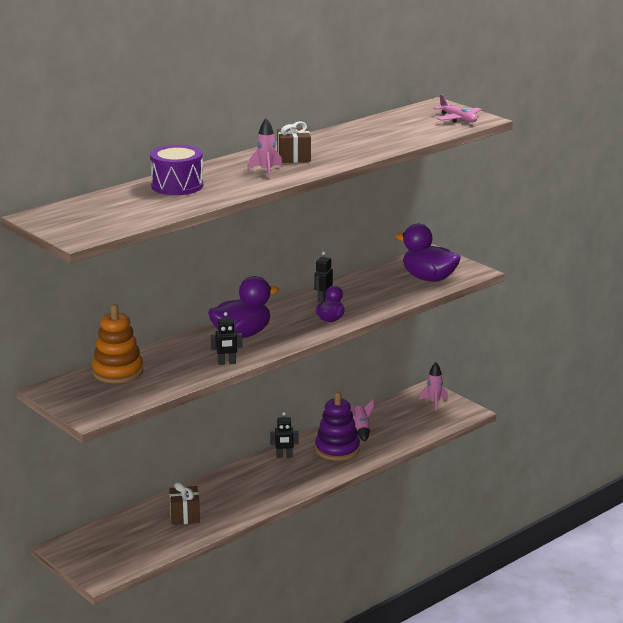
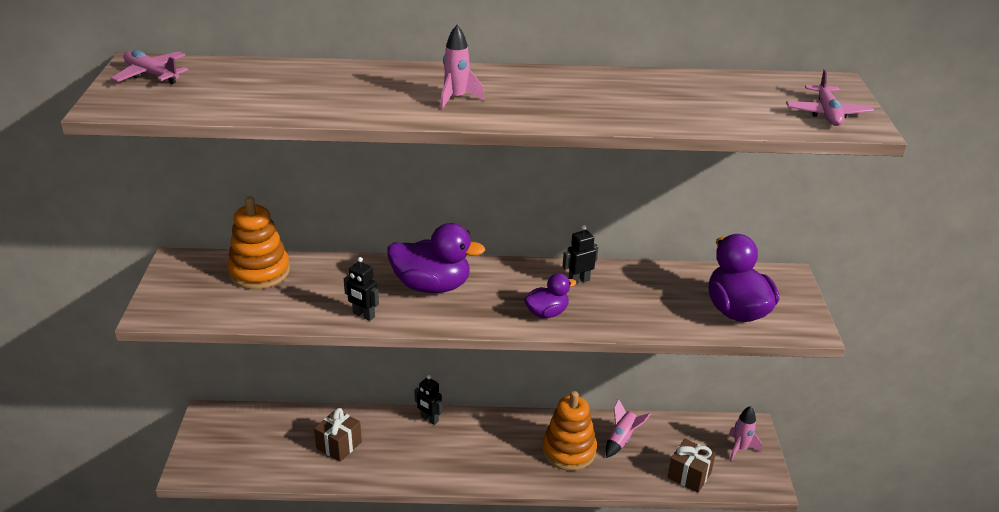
camera: 40 degrees right, 10 degrees up
(60, 218) = (151, 75): none -> pink plane
(177, 186) = (331, 81): purple drum -> none
(284, 456) = (509, 428): black robot -> black robot (429, 419)
(294, 157) = (521, 92): brown gift -> brown gift (689, 475)
(337, 449) = (569, 451): purple stacking toy -> orange stacking toy

